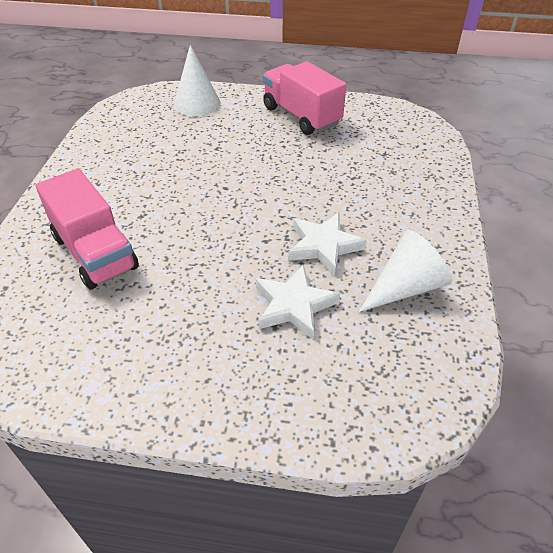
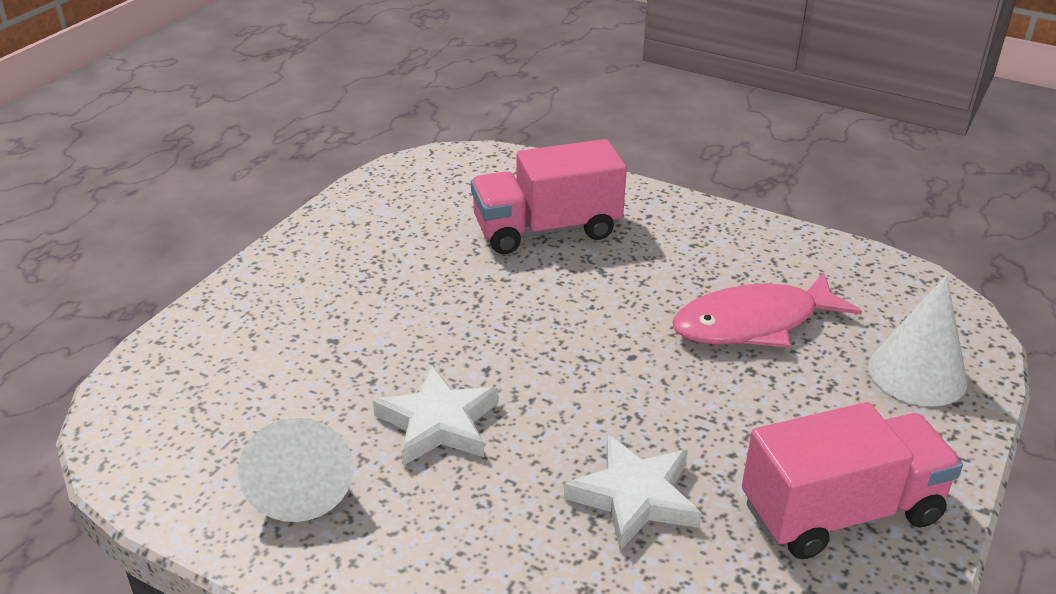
camera: 110 degrees right, 10 degrees down
(176, 151) = (754, 323): none -> pink fish
(293, 305) = (351, 362): white star -> white star (634, 496)

